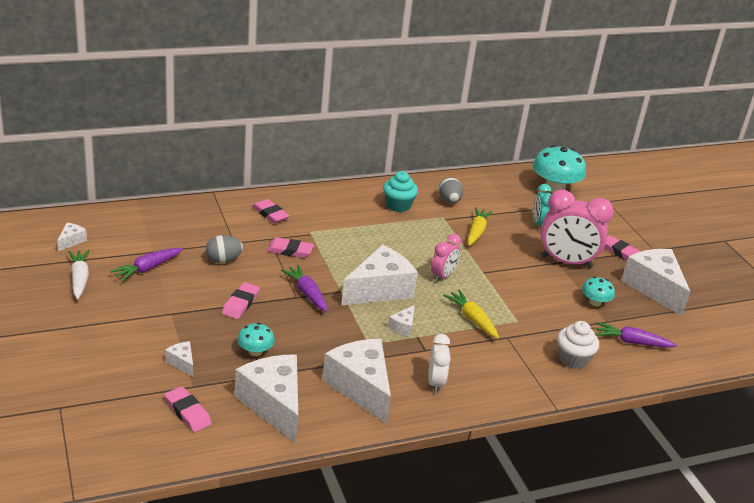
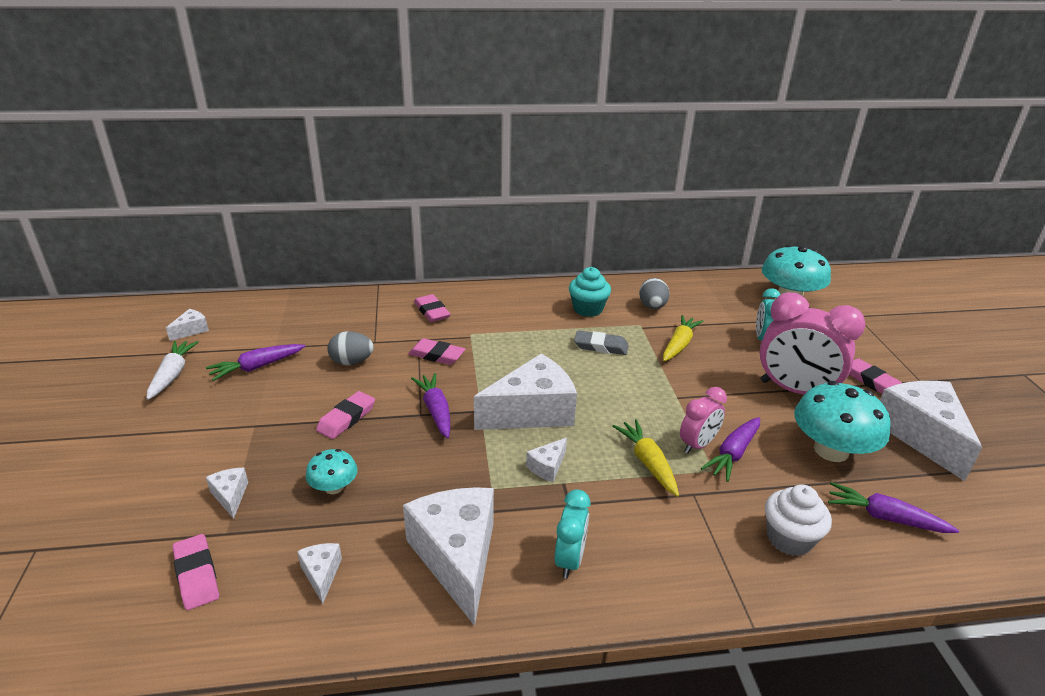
camera: 15 degrees right, 0 degrees up
(274, 405) = (321, 574): white cheese -> white cheese, size x0.43
(417, 236) = (601, 346): none -> grey eraser
(435, 383) = (569, 559): white clock -> turquoise clock
(442, 276) = (621, 399): pink clock -> pink clock (697, 444)
(529, 309) = (733, 454): none -> purple carrot
(595, 302) = (831, 450): turquoise mushroom -> turquoise mushroom, size x1.92

